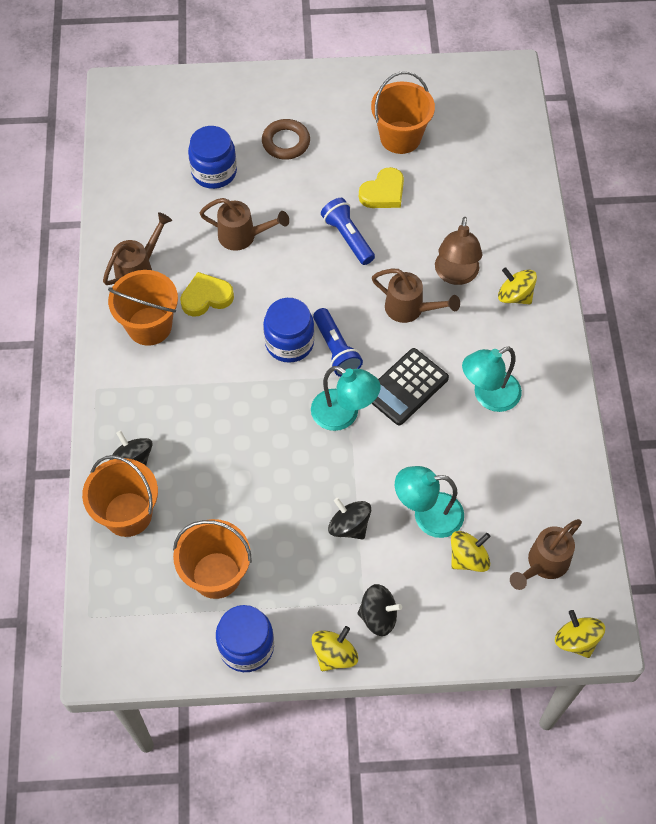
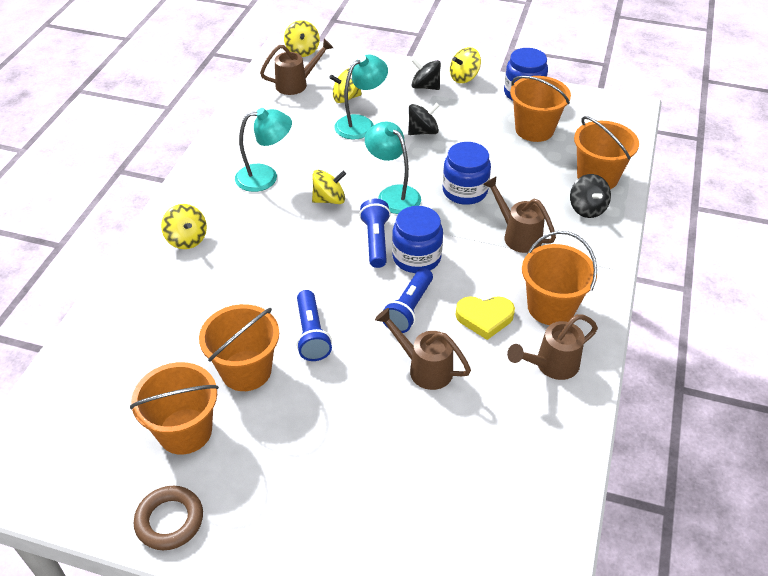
camera: 160 degrees left, 15 degrees down
(214, 172) = (431, 457): blue jar -> blue jar (465, 191)
(276, 286) = (408, 309): none -> blue flashlight
(286, 142) = (326, 469): brown ring -> brown ring (169, 520)
(349, 526) = (423, 131): black spinning top -> black spinning top turned 90 degrees counterclockwise
(383, 192) = (246, 370): yellow heart -> orange bucket
(406, 387) = (329, 199): black calculator -> yellow spinning top
(410, 309) = (289, 254): brown watering can -> brown watering can (517, 235)
(427, 515) = (361, 124): turquoise lamp -> turquoise lamp turned 60 degrees counterclockwise
(455, 275) = (227, 270): brown lamp -> none

